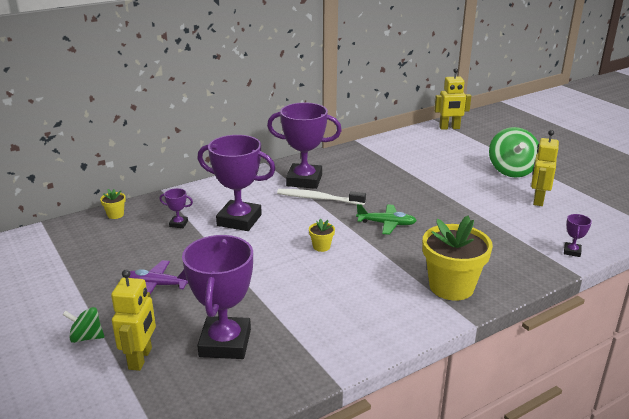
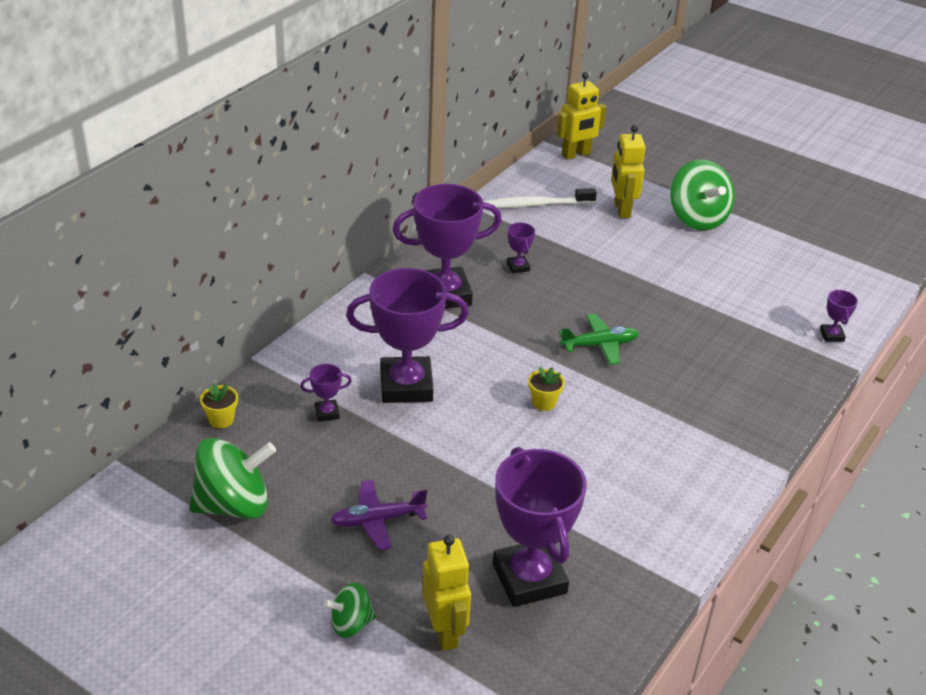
camera: 25 degrees left, 10 degrees up
(81, 257) = (234, 505): none -> green spinning top
(318, 198) = (485, 323): white toothbrush -> white toothbrush (535, 205)
(364, 175) = (518, 267): none -> purple trophy
(451, 287) = (732, 423): yellow flower pot -> none
(538, 200) = (754, 262): yellow robot -> yellow robot (621, 209)

